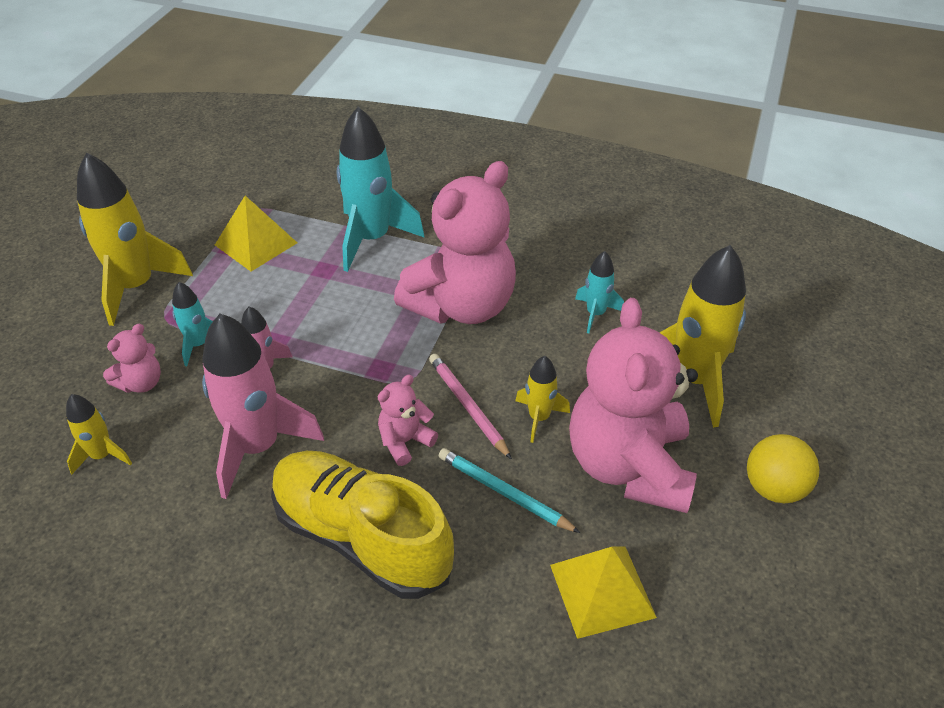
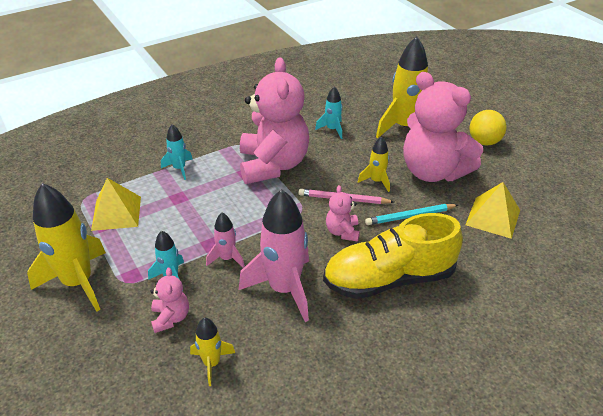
camera: 50 degrees left, 5 degrees down
(372, 239) = (179, 168): turquoise rocket -> turquoise rocket, size x0.50

